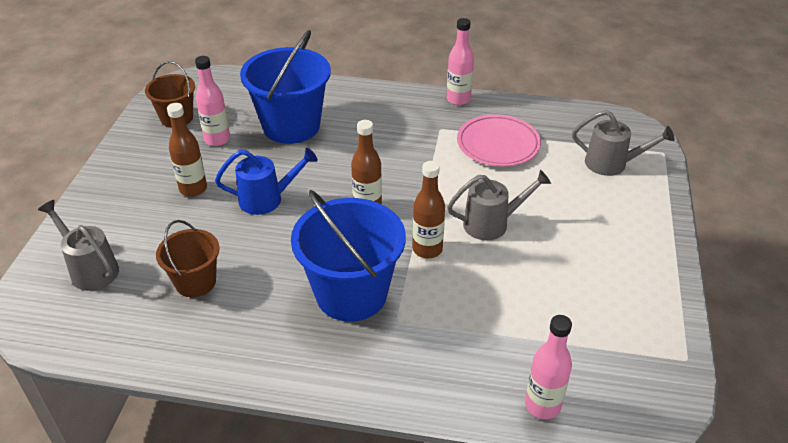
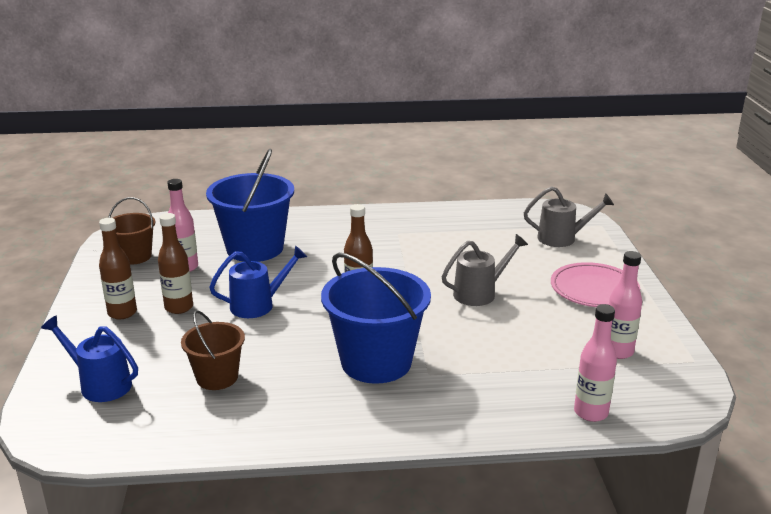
camera: 15 degrees left, 15 degrees down
(90, 269) = (99, 384): grey watering can -> blue watering can
(427, 249) = (430, 320): brown bottle -> brown bottle (122, 313)
(458, 99) = (404, 211): pink bottle -> pink bottle (618, 351)
(498, 144) = (456, 238): pink plate -> pink plate (594, 290)

